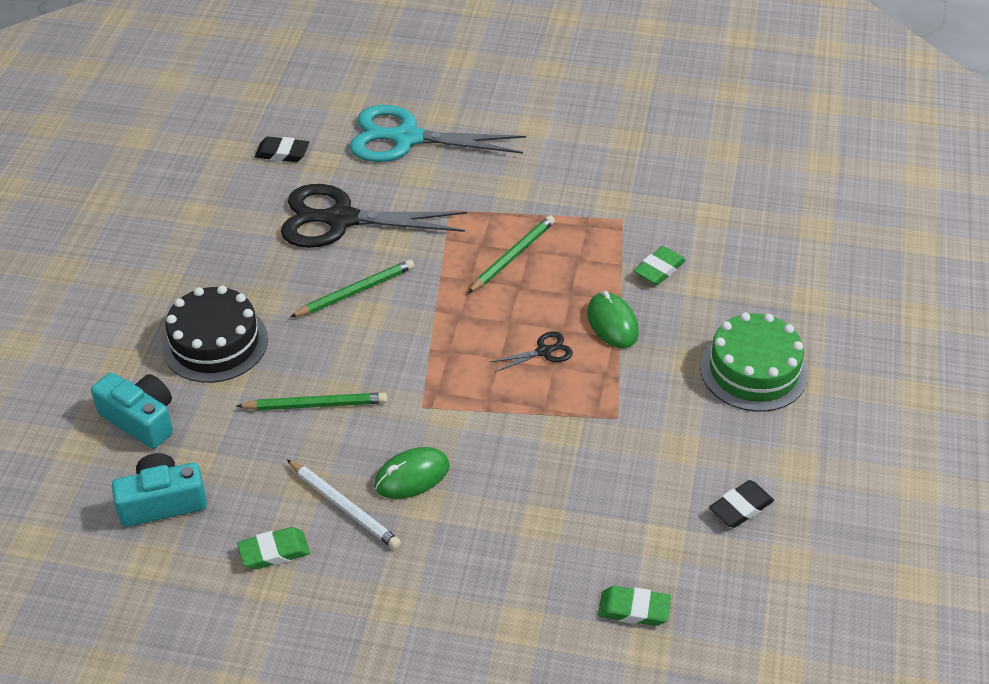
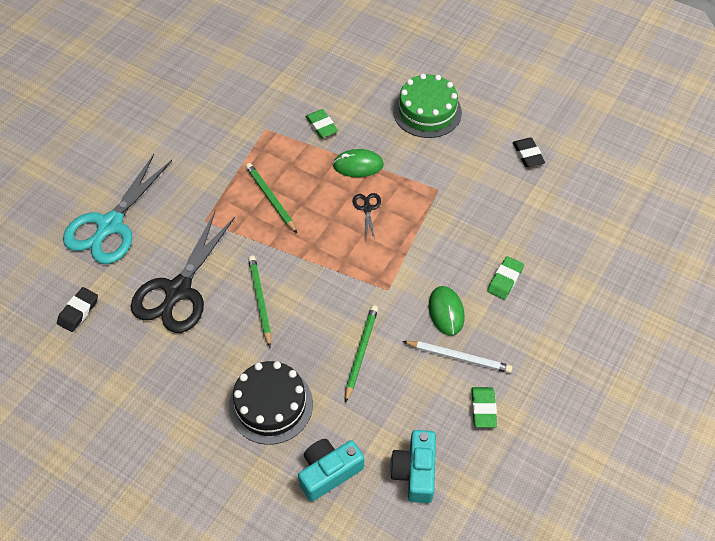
camera: 70 degrees left, 10 degrees up
(344, 507) = (458, 357): white pencil -> white pencil turned 45 degrees clockwise
(634, 609) = (584, 228): green eraser -> green eraser (505, 280)

